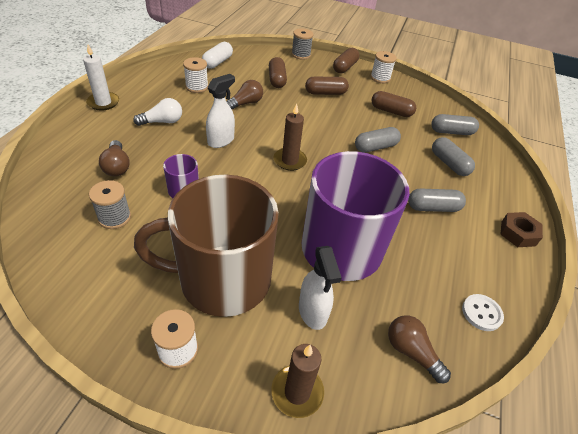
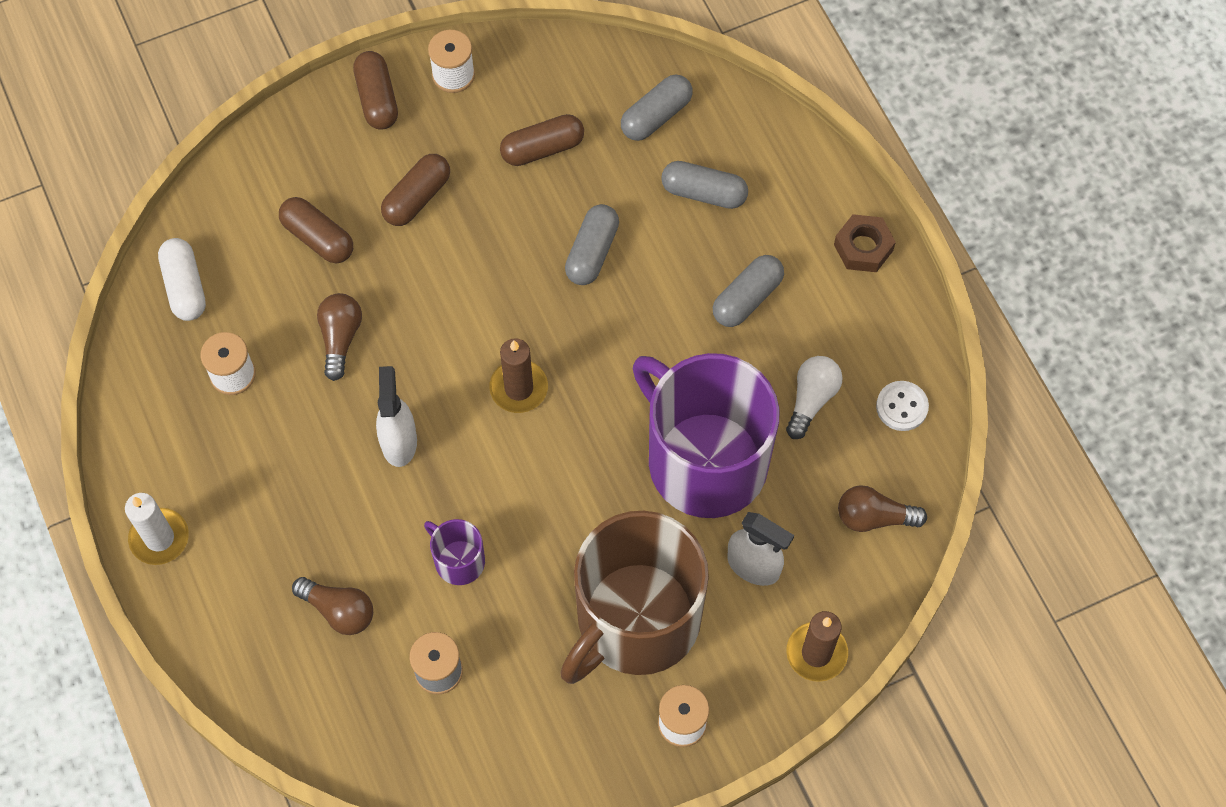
camera: 40 degrees left, 20 degrees up
(162, 122) = (285, 488): white light bulb -> white light bulb (811, 399)
(301, 55) = (278, 133): grey spool -> none

